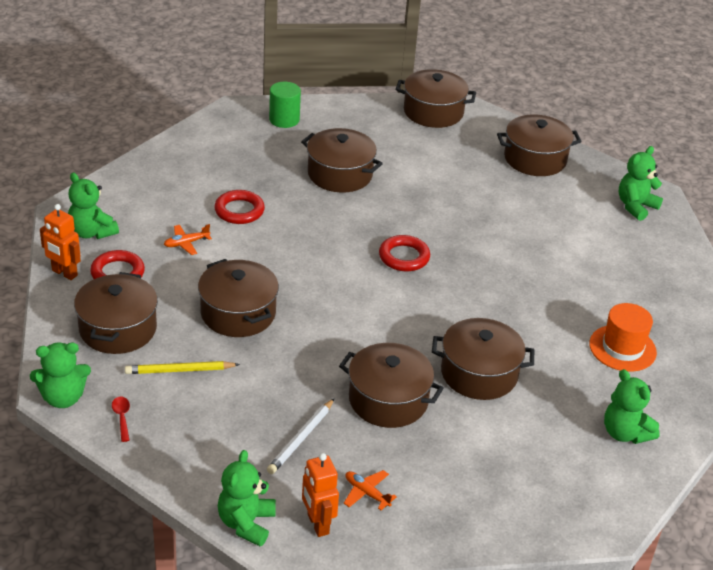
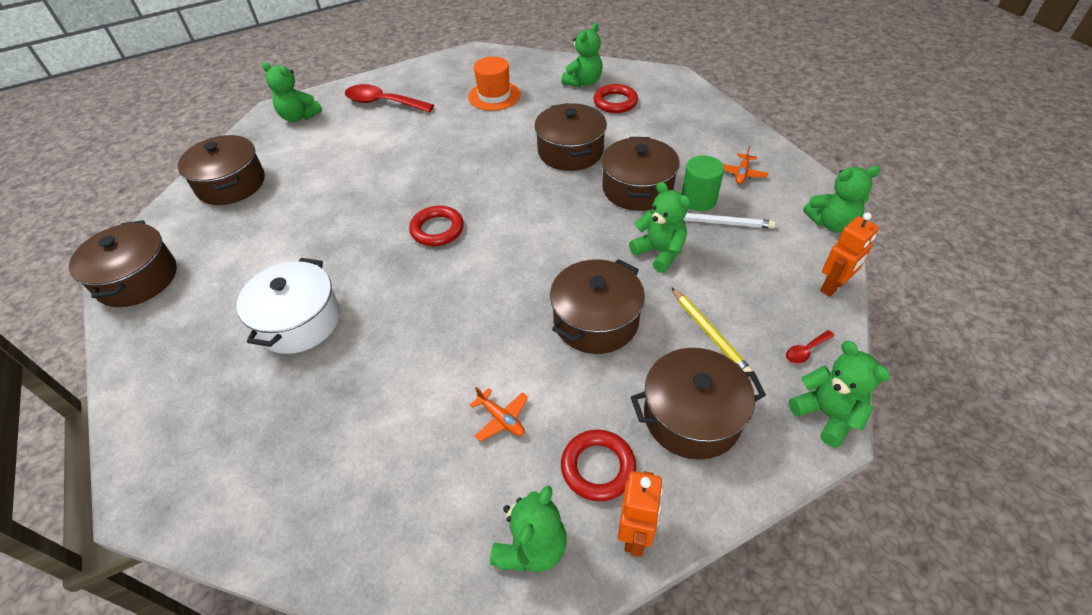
camera: 105 degrees left, 10 degrees up
(239, 211) = (410, 391): red ring -> red ring (615, 102)
(284, 119) = (170, 424): green cylinder -> green cylinder (698, 200)
(289, 379) = (659, 252): none -> green teddy bear
(317, 524) = (793, 188): orange robot -> orange robot (833, 286)
(340, 174) = (299, 321): brown pot -> white pot
(641, 264) = (383, 103): none -> red spoon

